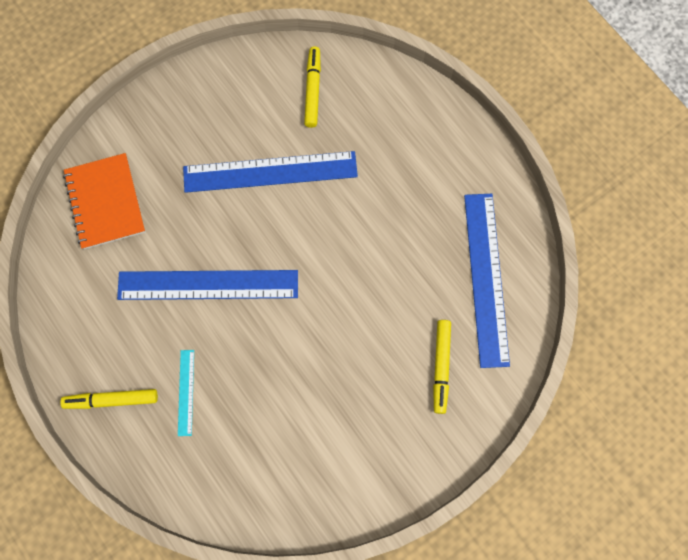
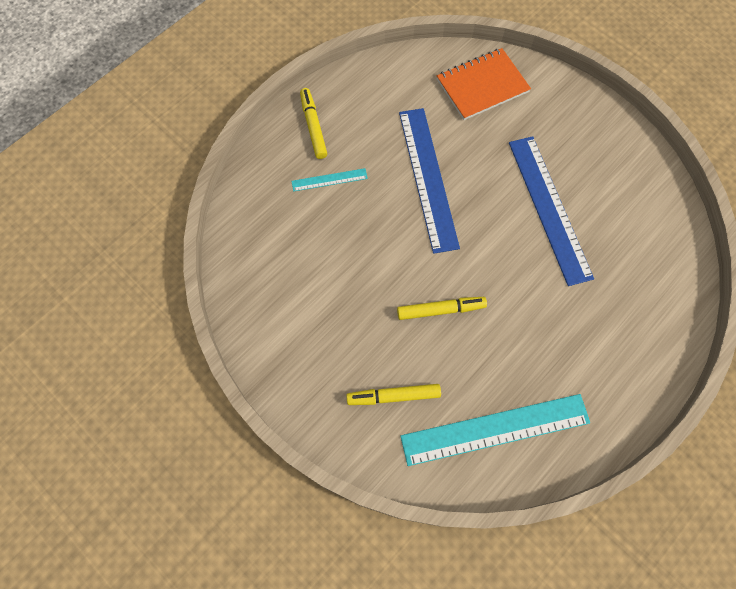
camera: 80 degrees right, 5 degrees down
(313, 90) = (645, 230): yellow marker -> yellow marker (441, 310)
(486, 278) = (495, 429): blue ruler -> turquoise ruler

